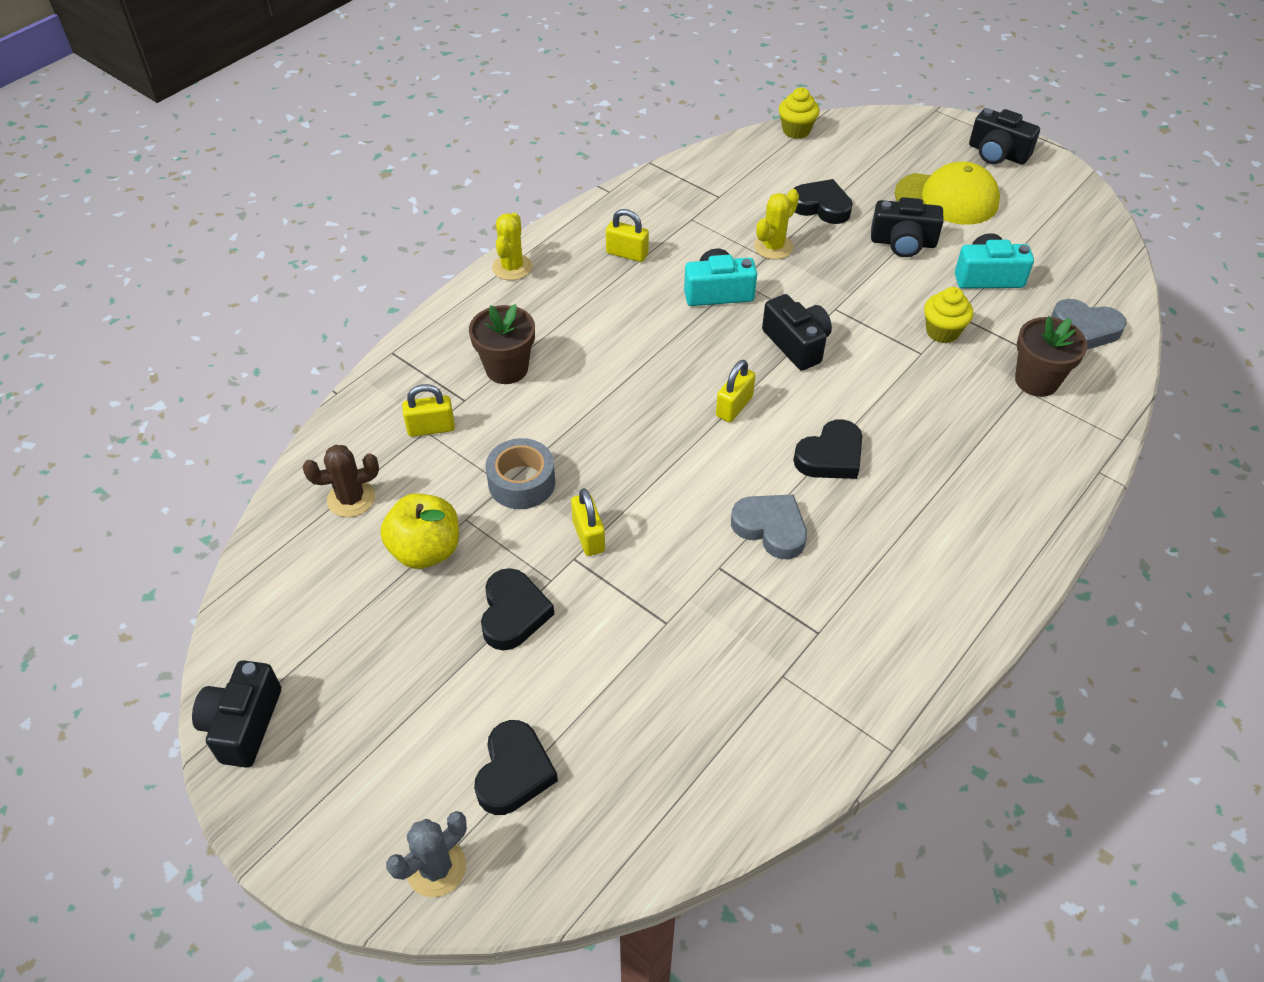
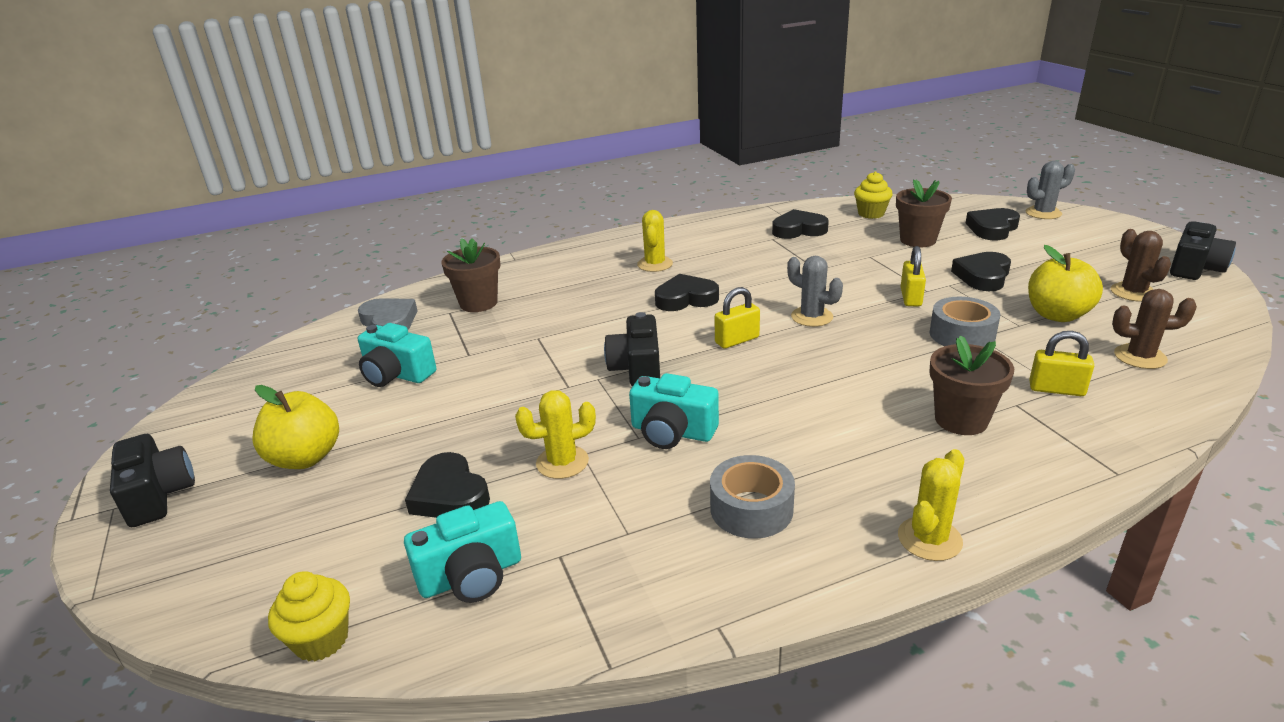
camera: 150 degrees left, 20 degrees down
(335, 629) = (1133, 292): none -> brown cactus
(615, 693) = (918, 240): none -> brown flower pot
(627, 254) = (751, 509): yellow padlock -> grey tape
(681, 466) = (812, 317): none -> grey cactus
(756, 173) = (471, 576): none -> turquoise camera
(771, 528) = (766, 277): grey heart -> none
(796, 672) = (798, 230): none -> black heart
(903, 243) = (422, 425): black camera -> none
(921, 514) = (655, 264): none -> yellow cactus
(942, 332) = (499, 346): yellow cupcake -> yellow cupcake (871, 214)
(947, 198) = (305, 458): yellow cap -> yellow apple

